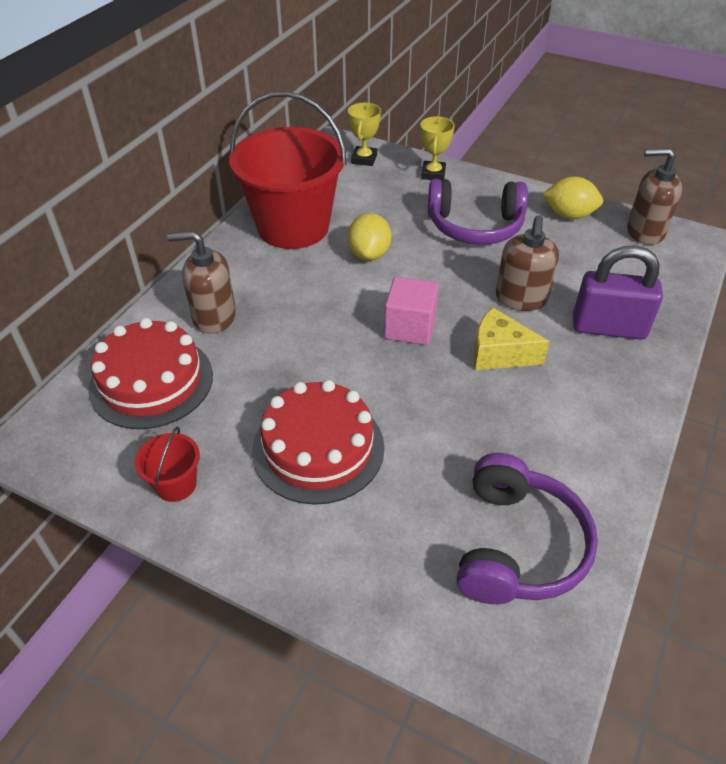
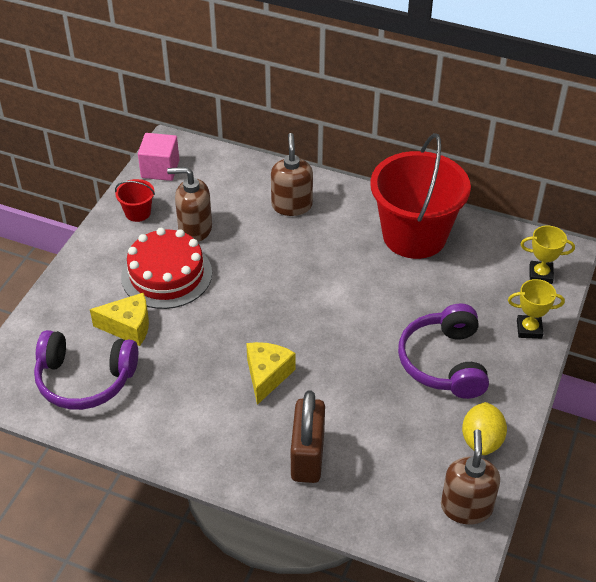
camera: 85 degrees right, 0 degrees up
(151, 381) = (223, 186): red cake -> none
(369, 254) = (385, 288): yellow lemon -> none
(410, 327) = (292, 318): pink cube -> pink cube (160, 169)
(416, 493) = (128, 327): none -> yellow cheese
(521, 299) = (339, 393): brown soap dispenser -> brown soap dispenser (195, 229)
(608, 328) = (307, 456): purple padlock -> brown padlock

